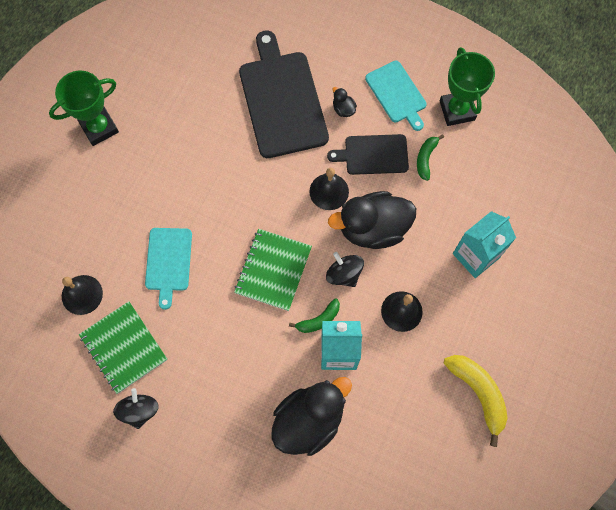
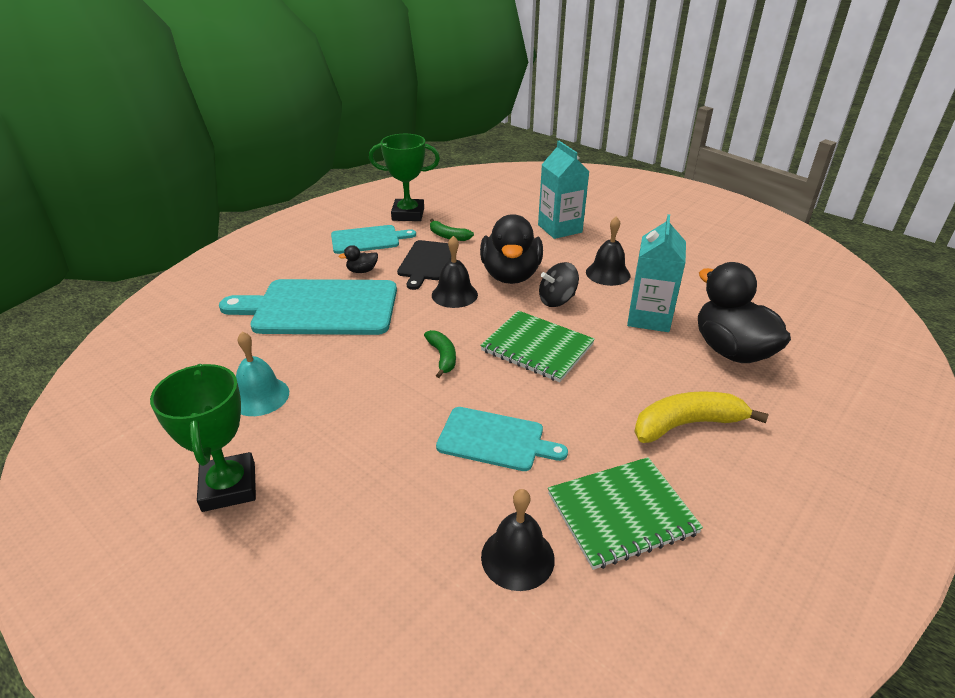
camera: 75 degrees left, 35 degrees down
(139, 410) = (727, 509): black spinning top -> none
(175, 107) = (260, 396): none -> turquoise bell
(282, 100) = (320, 308): black cutting board -> turquoise cutting board
(318, 320) = (608, 325): green banana -> green banana (442, 357)
(478, 393) = (697, 248): yellow banana -> yellow banana (687, 424)

